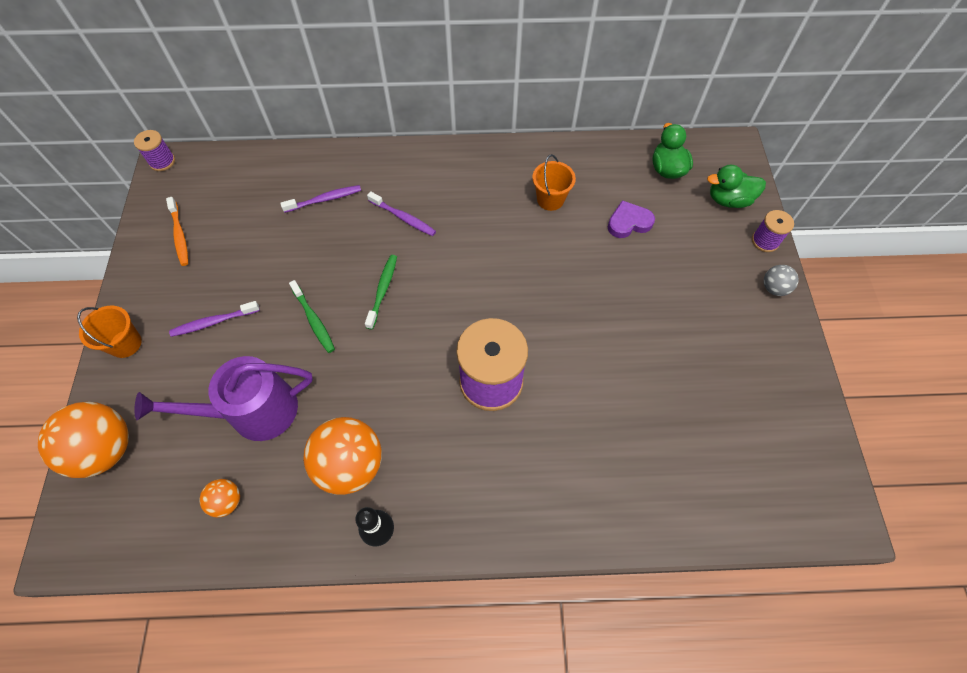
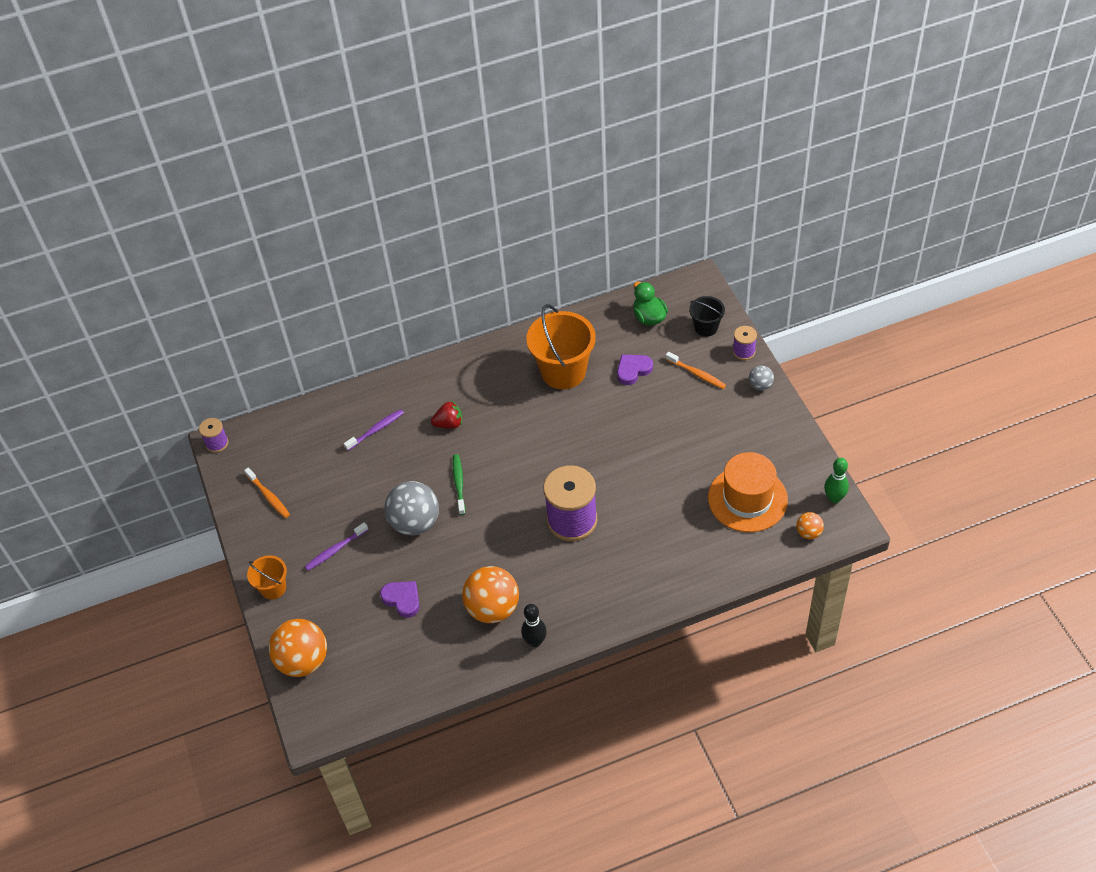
camera: 15 degrees left, 10 degrees down
(227, 501) = (414, 661): orange ball -> orange ball (808, 532)
(254, 412) = (402, 599): purple watering can -> purple heart
(314, 320) = (415, 523): green toothbrush -> grey ball
(403, 218) = (449, 424): purple toothbrush -> red strawberry
(550, 199) = (563, 371): orange bucket -> orange bucket, size x1.90
(701, 250) = (697, 374): none -> orange toothbrush
(716, 430) = (747, 499): none -> orange hat
(728, 200) = (706, 327): green duck -> black bucket
(831, 470) = (834, 498): none -> green bowling pin

